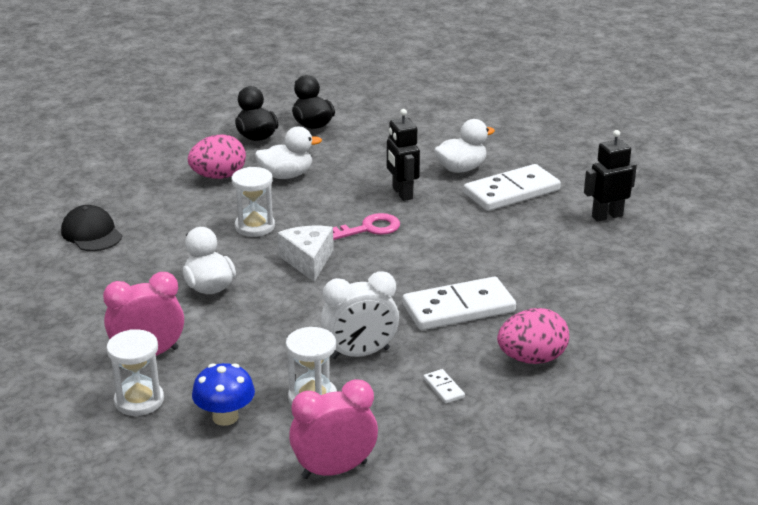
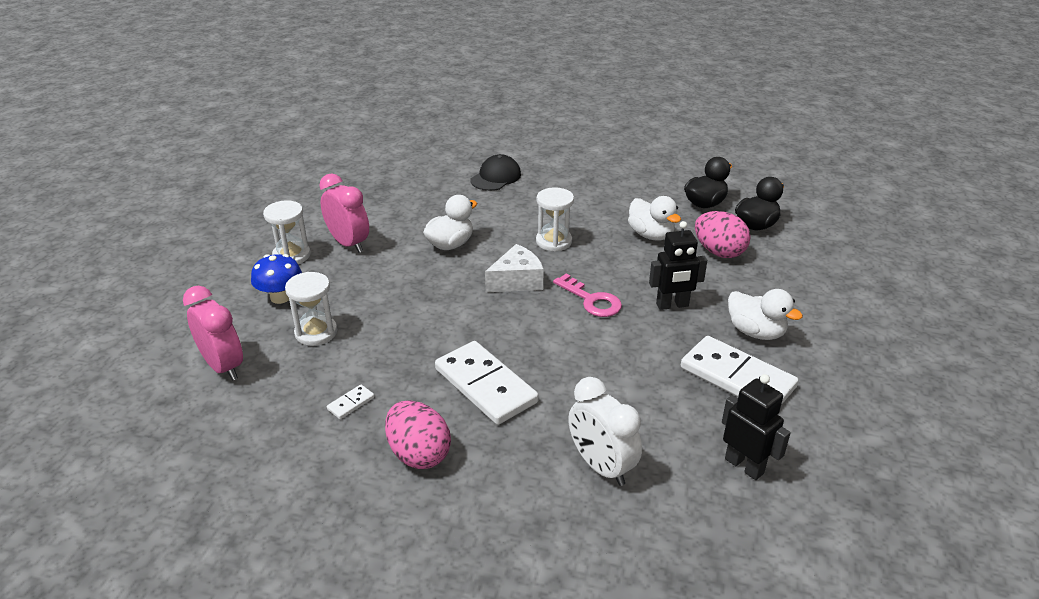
camera: 70 degrees right, 5 degrees up
(218, 176) = (621, 204): pink egg -> pink egg (719, 252)
(360, 353) = (387, 343): white clock -> white clock (601, 466)
(402, 193) = (672, 305): black robot -> black robot turned 150 degrees counterclockwise

